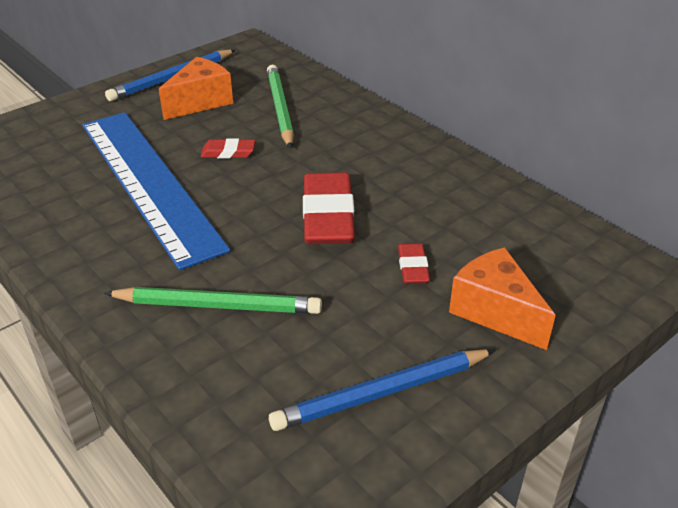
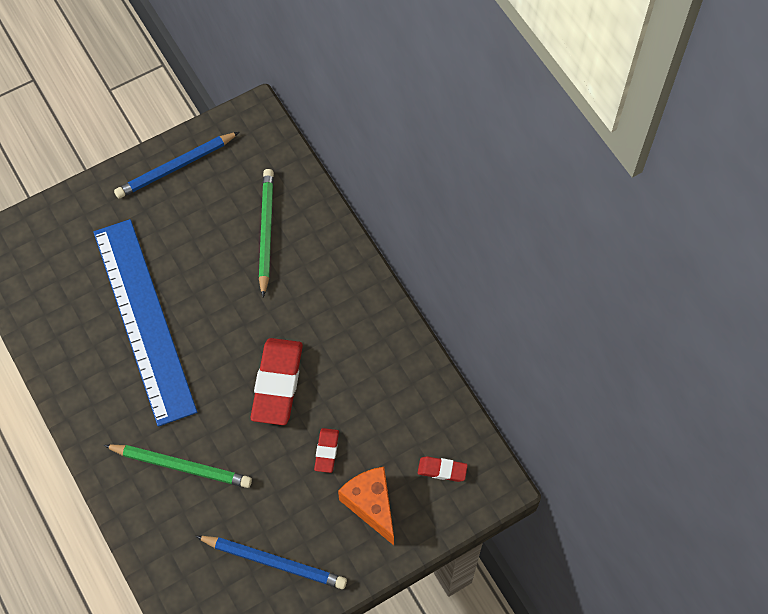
camera: 10 degrees right, 25 degrees up
(200, 102) = (197, 210): orange cheese -> none
(228, 152) = (212, 289): red eraser -> red eraser (442, 470)
(381, 393) = (274, 562): blue pencil -> blue pencil turned 150 degrees counterclockwise

